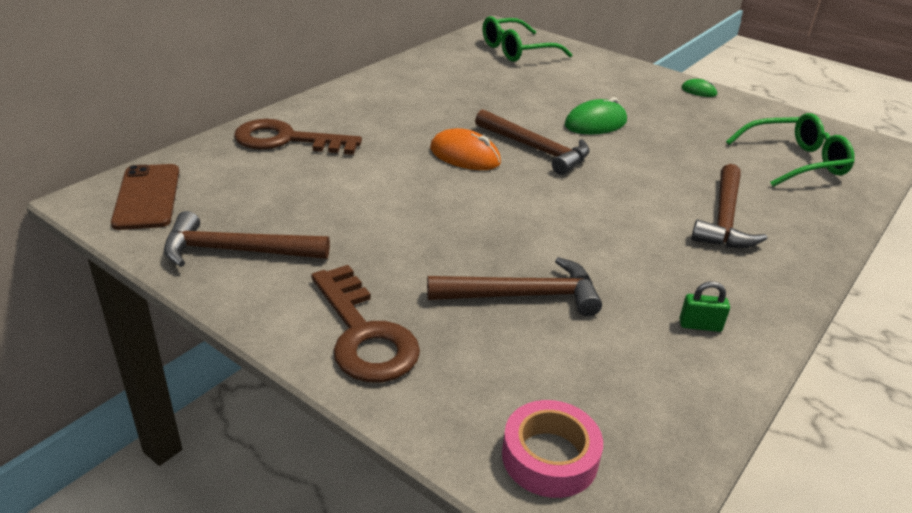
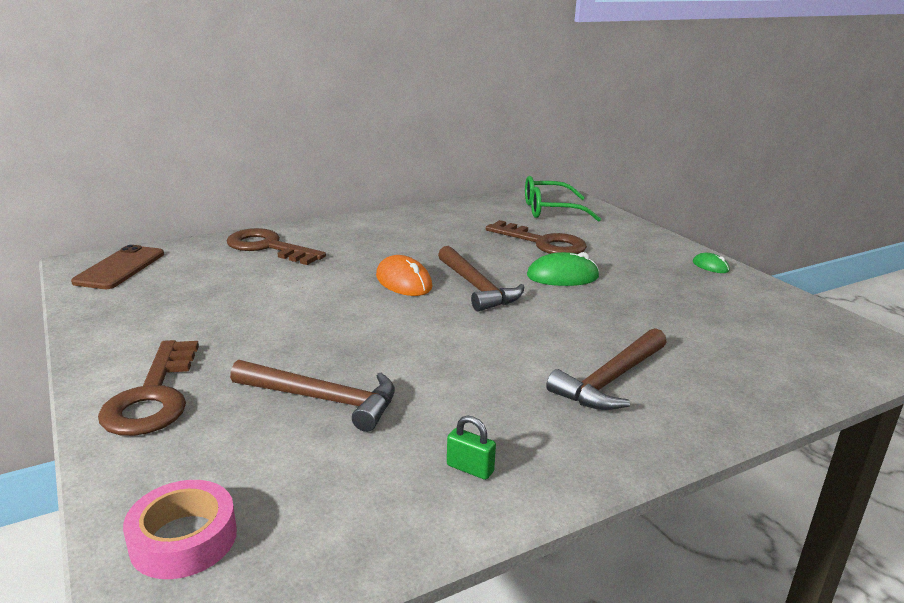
camera: 25 degrees right, 10 degrees down
(236, 251) = (135, 315): brown hammer -> none
(545, 89) = (543, 243): none -> brown key
(795, 161) = (758, 345): green glasses -> none

